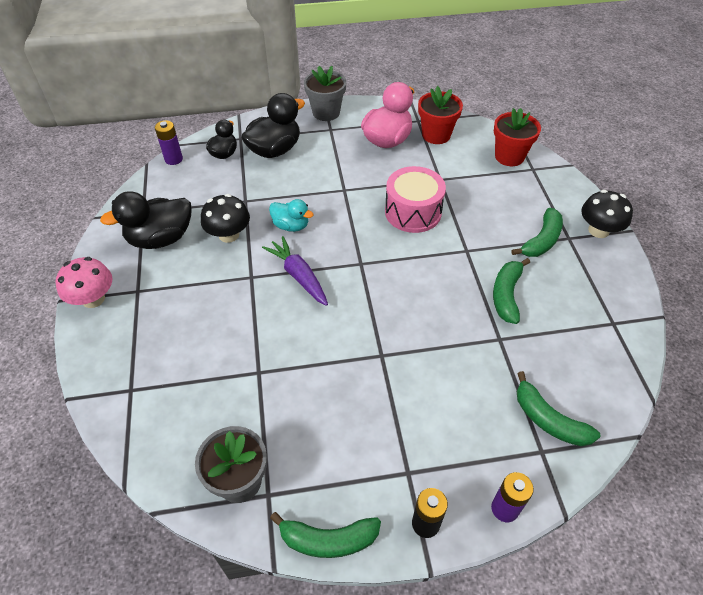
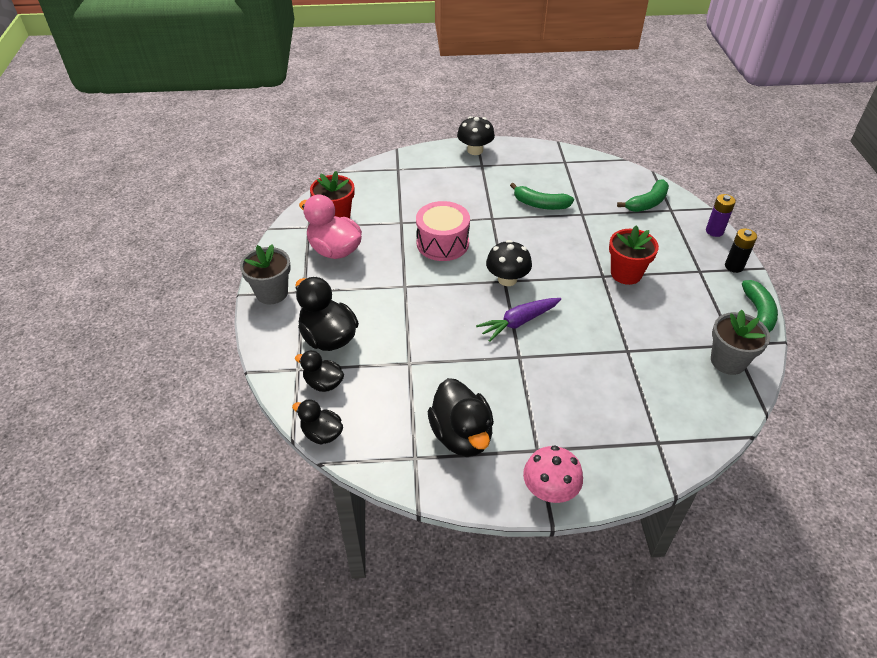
camera: 85 degrees left, 5 degrees down
(173, 159) = (322, 434): purple battery -> black duck
(229, 235) = (460, 375): black mushroom -> black mushroom (507, 279)
(291, 226) = (452, 326): turquoise duck -> none
(509, 156) = (378, 178): red flower pot -> red flower pot (626, 274)
(541, 240) = (483, 178): green banana -> none

